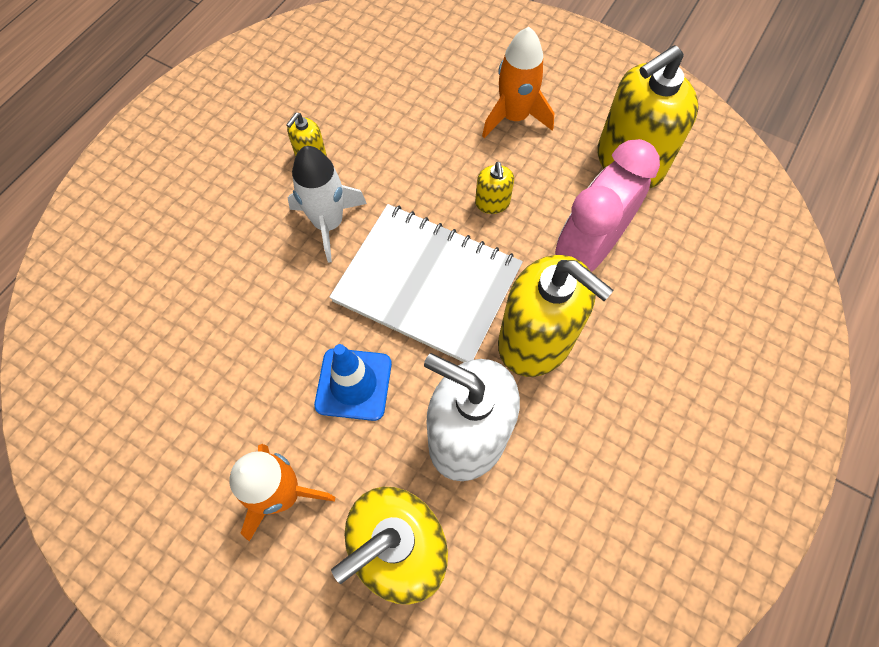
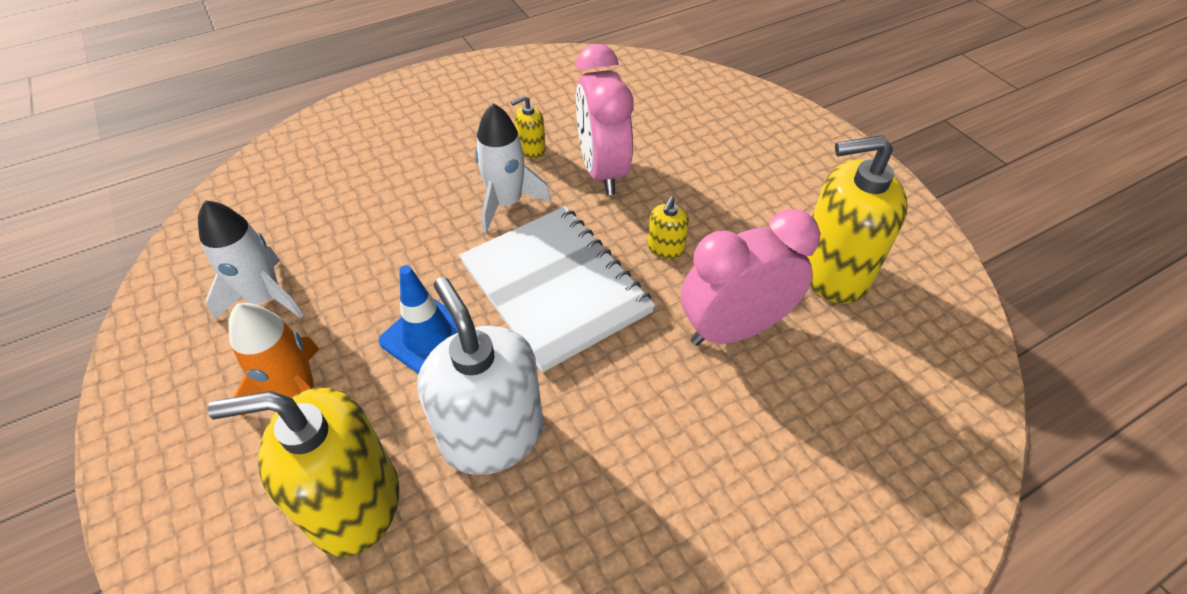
camera: 30 degrees right, 15 degrees down
(176, 427) = (265, 298): none -> white rocket
(390, 151) = (602, 171): none -> pink clock
(514, 117) = (738, 189): orange rocket -> none
(536, 341) = (622, 384): yellow soap dispenser -> none

